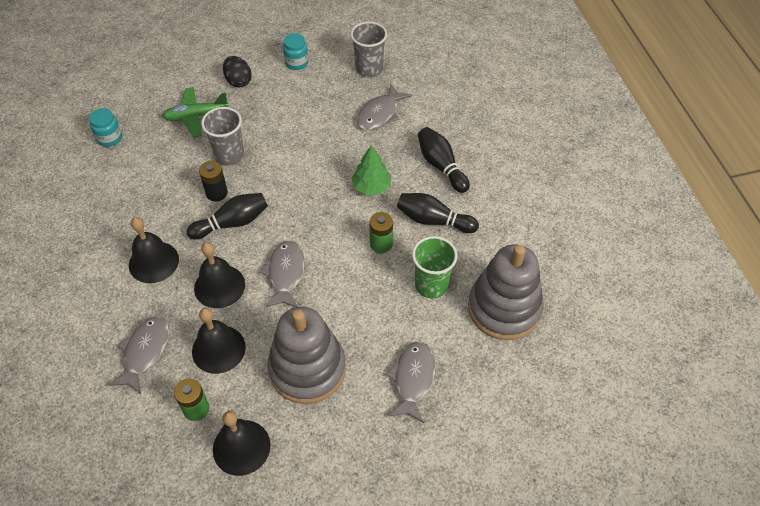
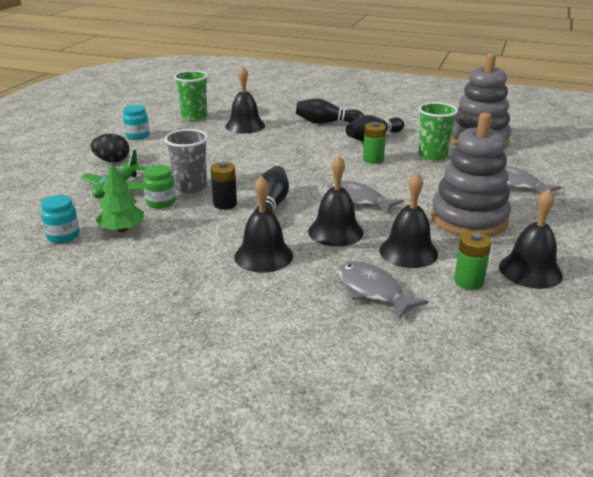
camera: 55 degrees left, 25 degrees down
(191, 155) = (161, 202): none -> green jar
(369, 69) = (194, 117): grey cup -> green cup
(371, 186) = (312, 147): green tree -> green tree (122, 229)
(380, 114) = (245, 126): grey fish -> black bell

